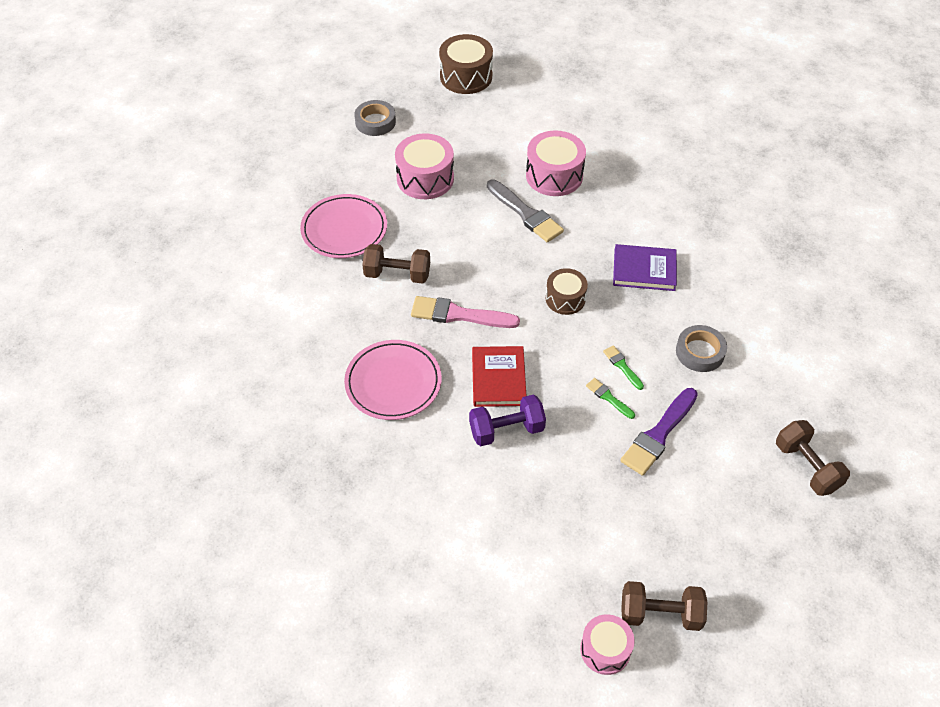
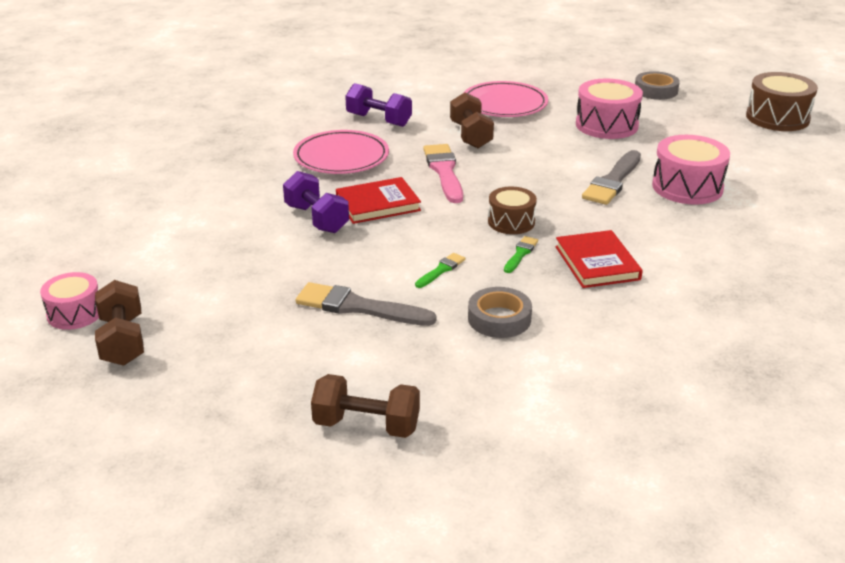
camera: 70 degrees right, 20 degrees down
(327, 332) = (379, 120): none -> purple dumbbell
(608, 397) = (391, 268): green brush -> green brush (520, 254)
(644, 270) = (597, 263): purple book -> red book
(658, 435) = (358, 307): purple brush -> grey brush
(807, 467) = (366, 425): brown dumbbell -> brown dumbbell turned 60 degrees clockwise

